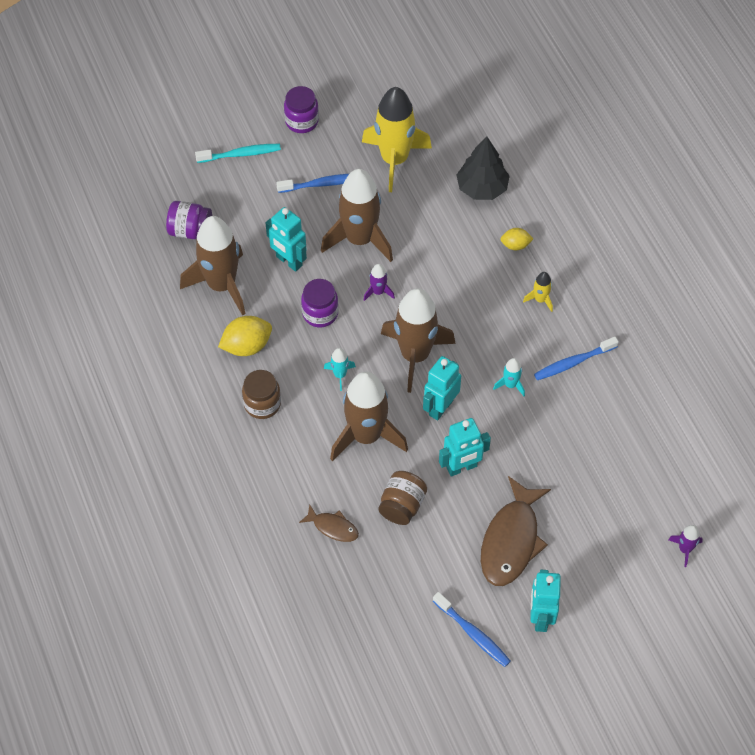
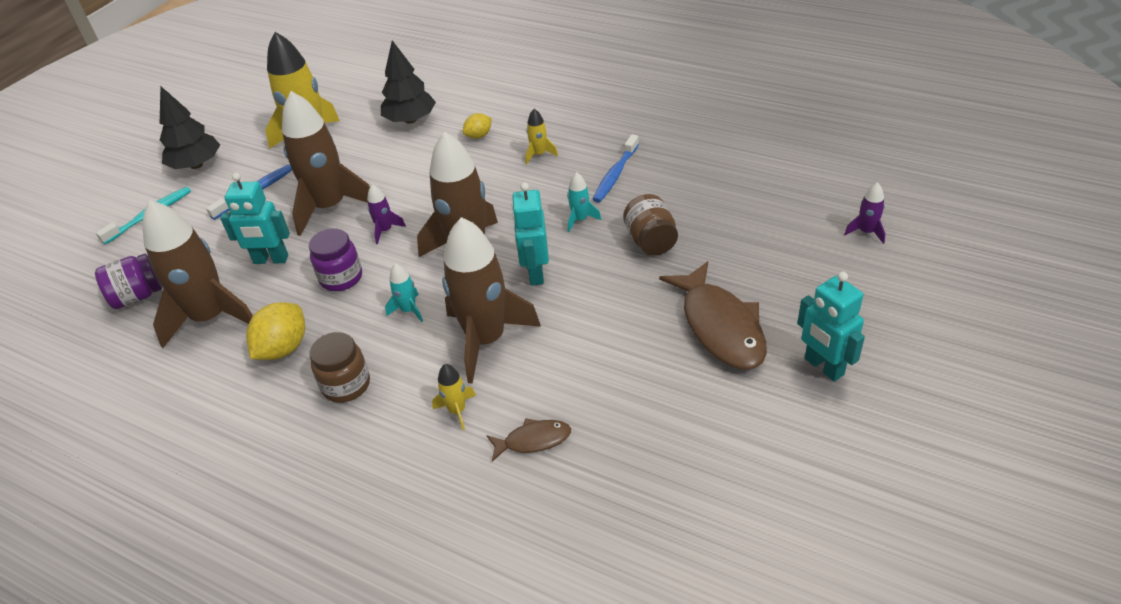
camera: 35 degrees left, 15 degrees down
(302, 121) = (196, 165): purple jar -> black tree
(308, 473) = (457, 411): none -> yellow rocket
(402, 506) = (585, 371): brown jar -> brown jar (651, 241)
(462, 467) = (607, 303): turquoise robot -> none
(473, 633) = (782, 429): blue toothbrush -> none

